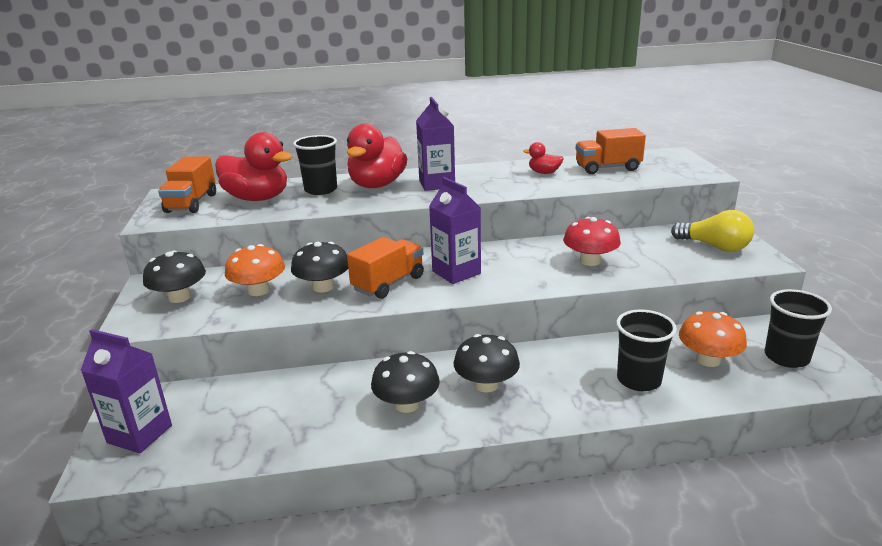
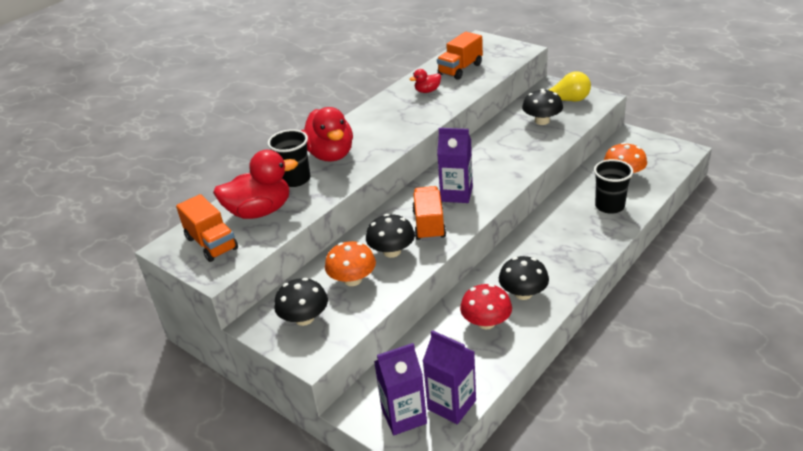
camera: 40 degrees left, 10 degrees up
(437, 184) = (373, 133): purple carton -> purple carton (451, 405)
(486, 384) = (545, 256): black mushroom -> black mushroom (542, 121)
(590, 261) = (518, 145): red mushroom -> red mushroom (486, 322)
(786, 357) = (653, 153): black cup -> none

